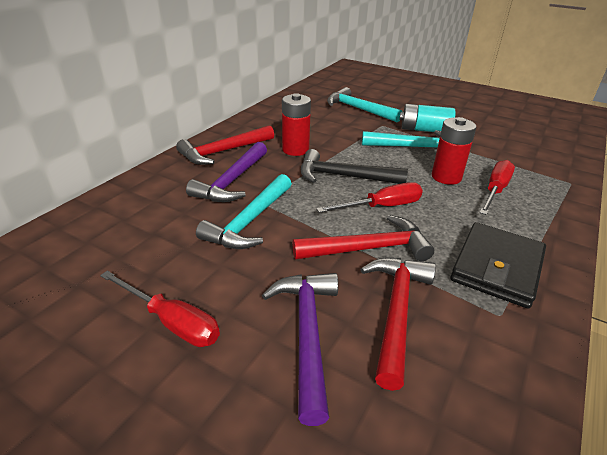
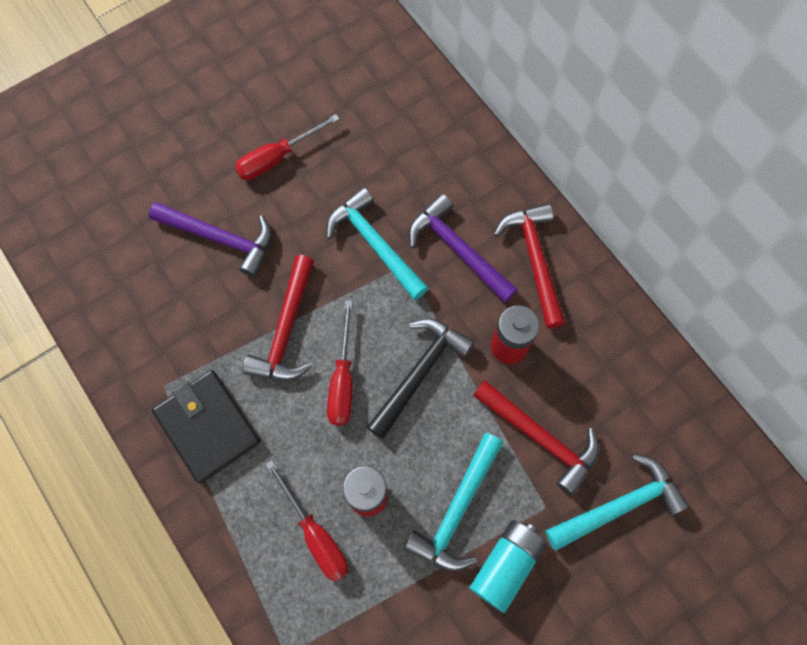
camera: 115 degrees right, 35 degrees up
(396, 312) = (207, 309): red hammer -> red hammer (540, 437)

